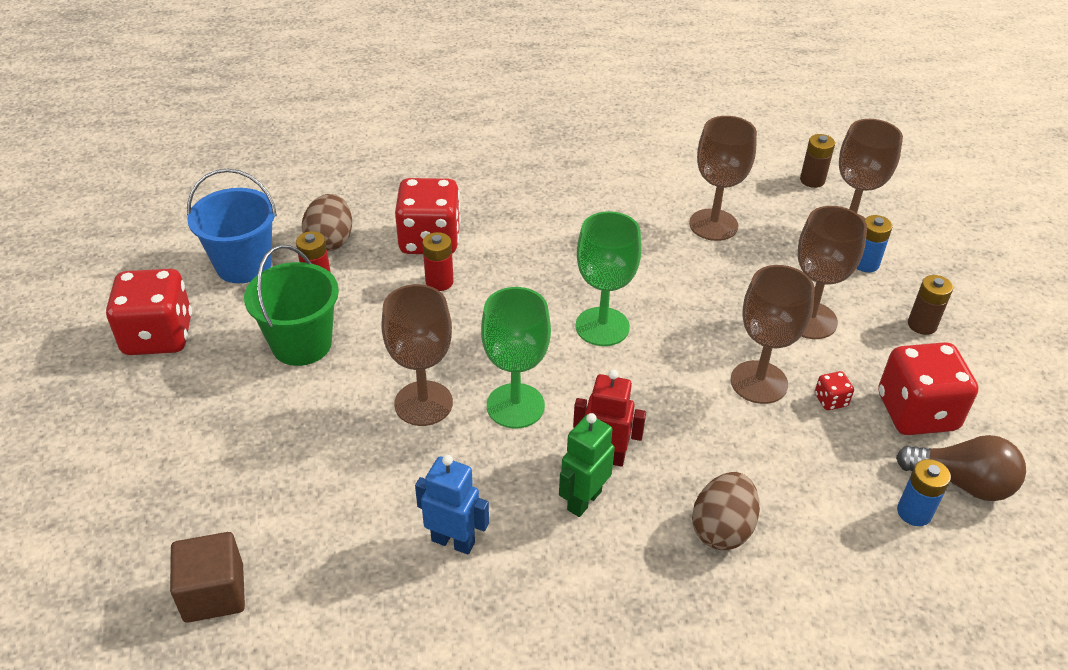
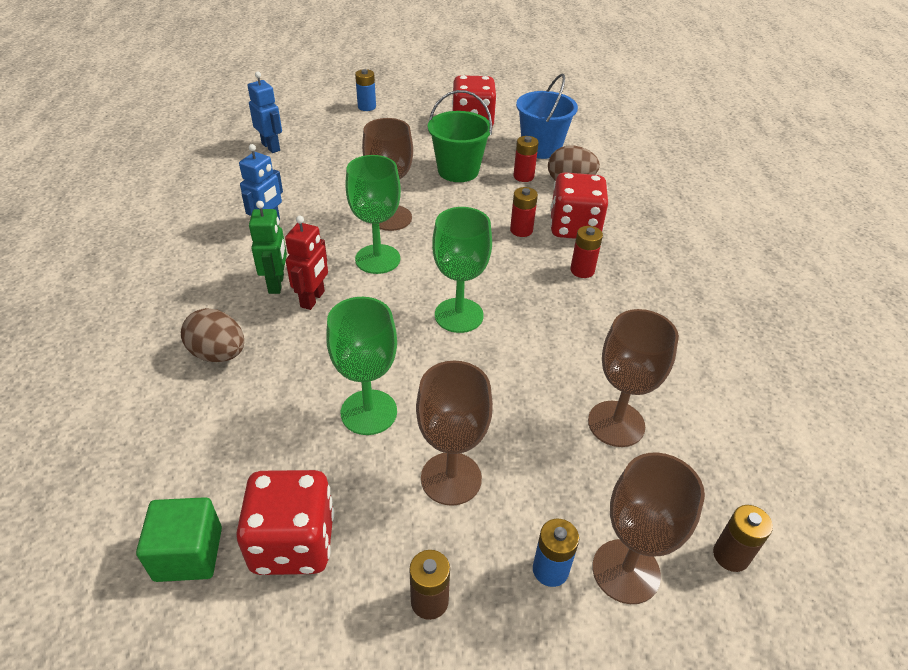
camera: 95 degrees right, 0 degrees up
(214, 593) = (271, 147): brown cube -> blue robot
(508, 237) = (582, 270): none -> red battery
(584, 500) = (276, 284): green robot -> green robot turned 45 degrees clockwise
(759, 382) = (369, 412): brown goblet -> green goblet
(830, 400) = (331, 466): red dice -> none
(914, 512) = (174, 496): blue battery -> blue battery (367, 107)
(962, 482) = (188, 554): brown light bulb -> green cube

